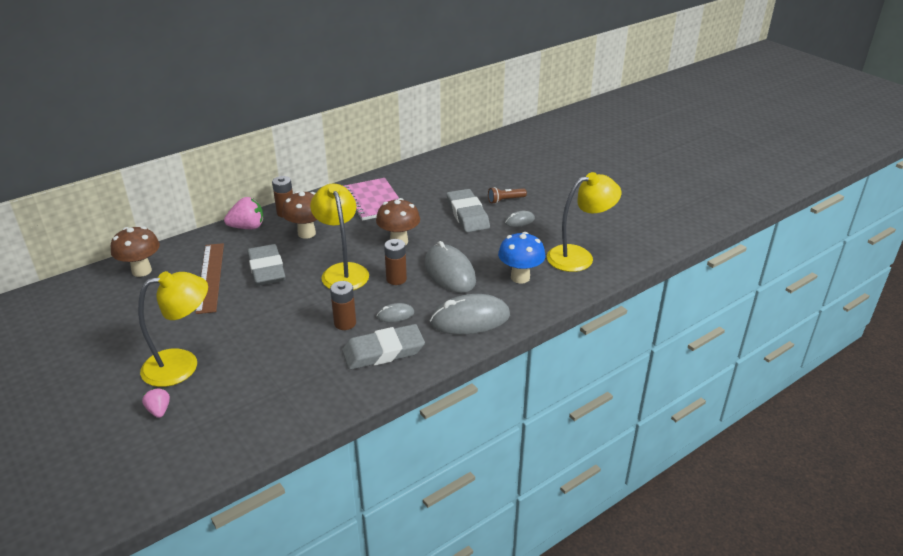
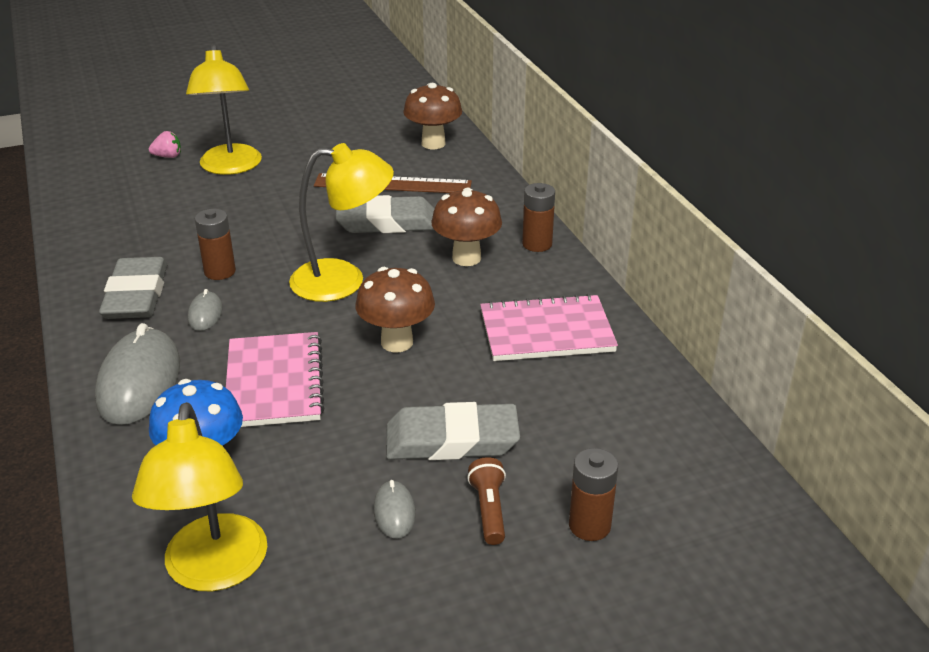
camera: 105 degrees right, 0 degrees up
(247, 227) = (507, 212): pink strawberry -> none
(396, 279) = (292, 326): brown battery -> brown battery (589, 525)
(449, 272) = (274, 382): grey mouse -> pink notebook

